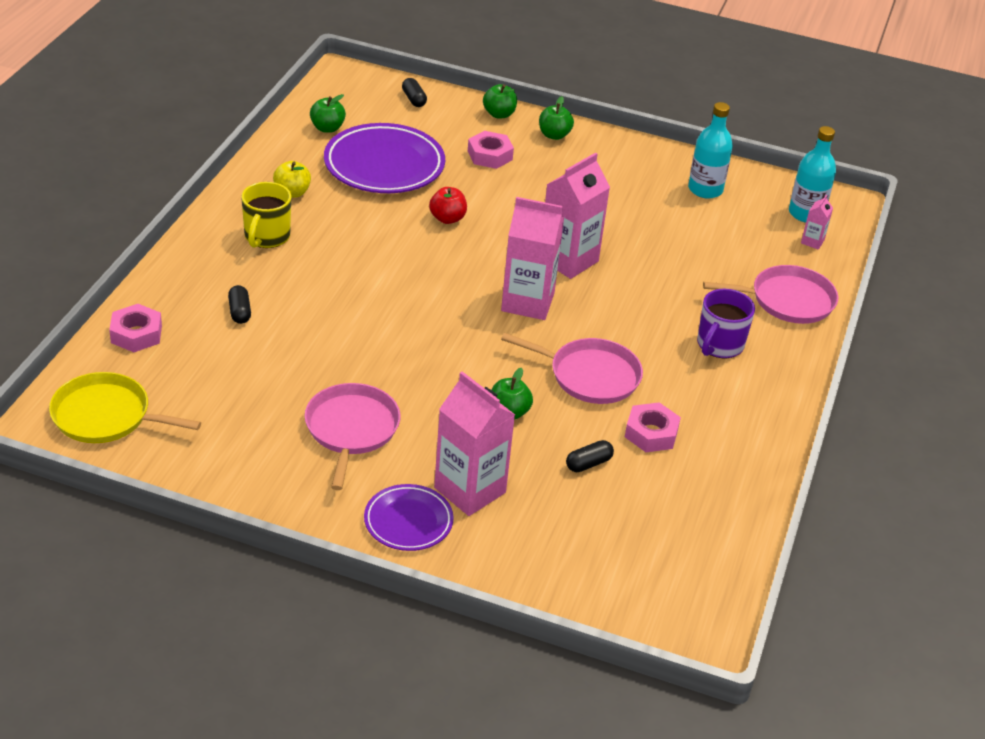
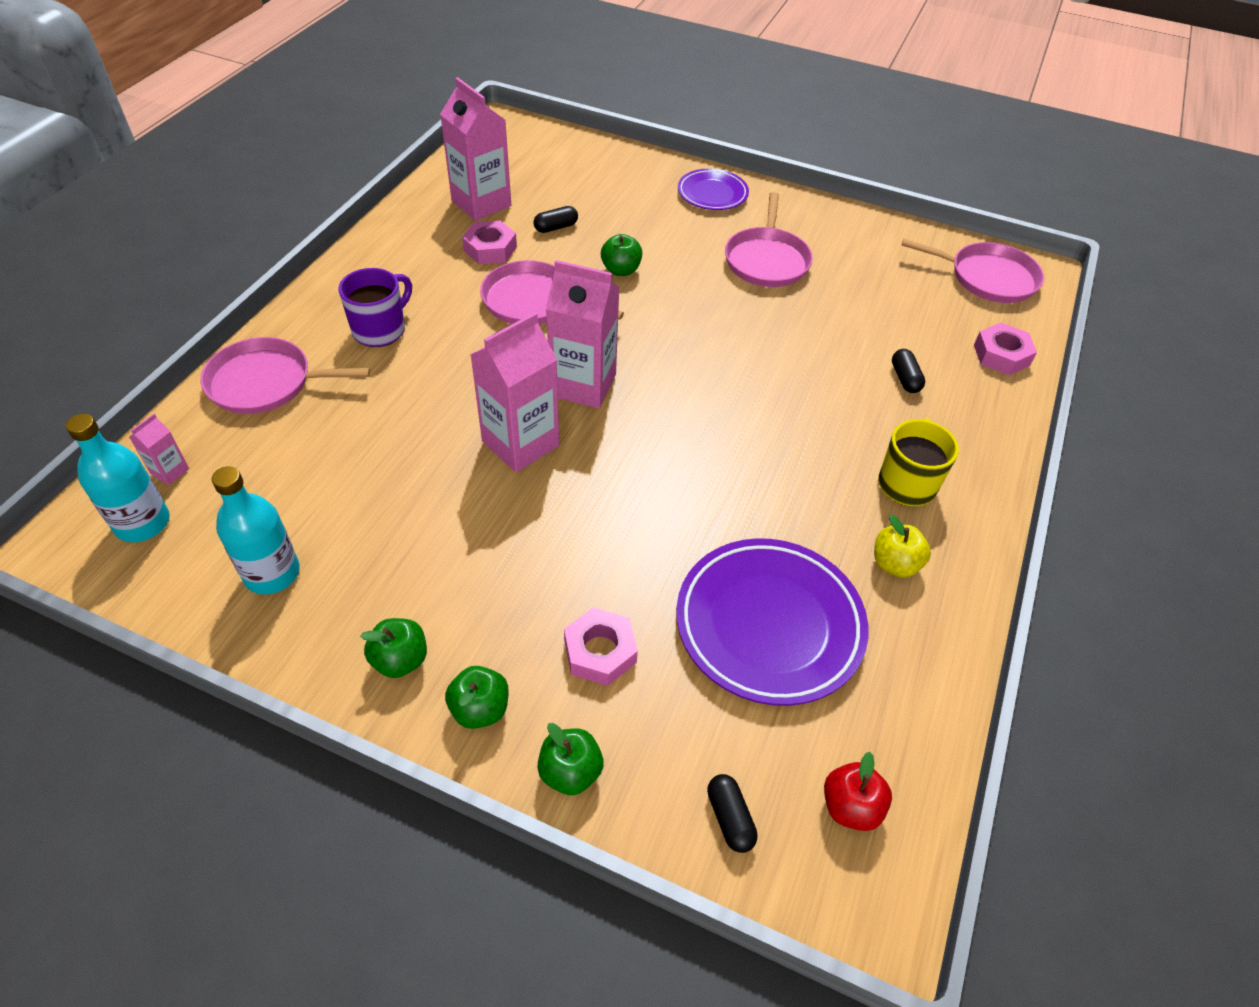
camera: 175 degrees left, 10 degrees up
(106, 416) = (988, 277): yellow pan -> pink pan
(327, 128) = (874, 721): green apple -> green apple (400, 660)
(447, 218) = (673, 514): red apple -> red apple (850, 806)
(470, 490) = (662, 212): pink carton -> pink carton (481, 203)

